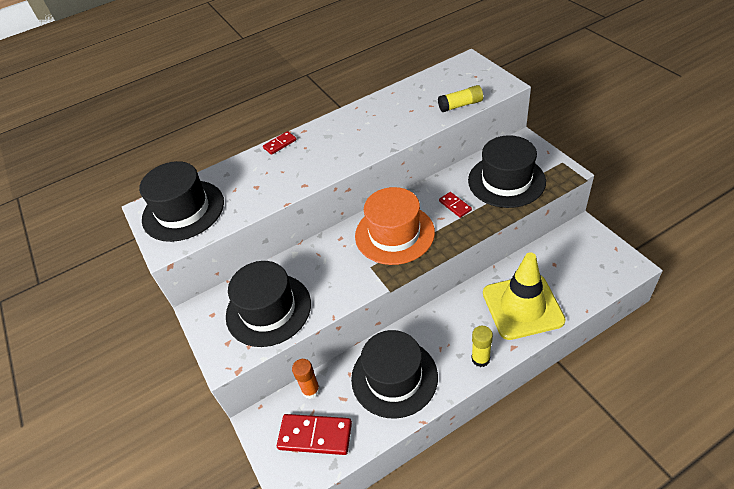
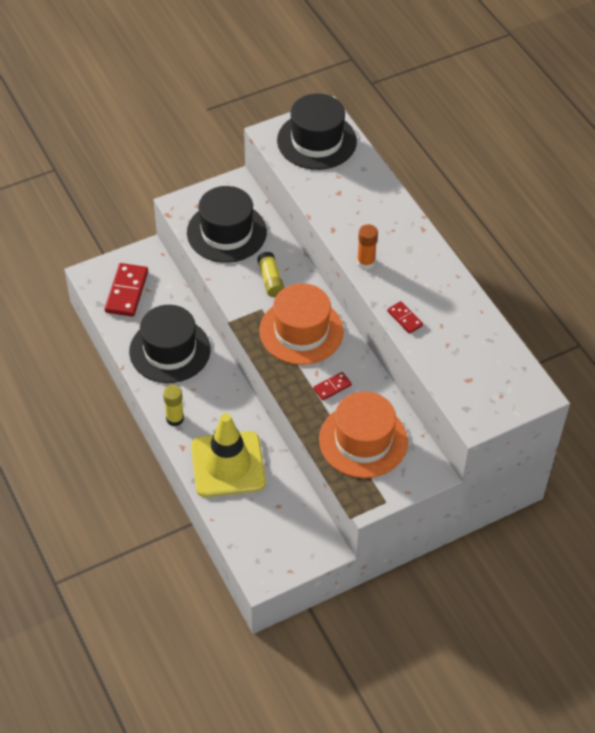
camera: 85 degrees right, 5 degrees up
(280, 144) = (403, 209): red domino -> red domino (404, 318)
(311, 390) = (170, 289): orange glue stick -> orange glue stick (366, 262)
(460, 105) = (441, 372): yellow glue stick -> yellow glue stick (270, 280)
(506, 181) = (363, 440): black hat -> orange hat

